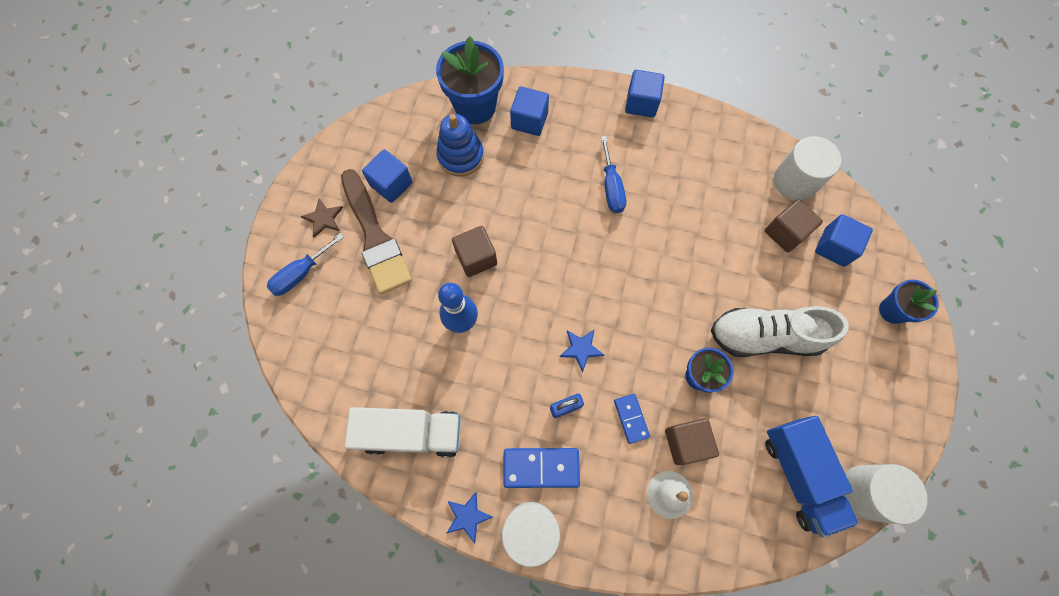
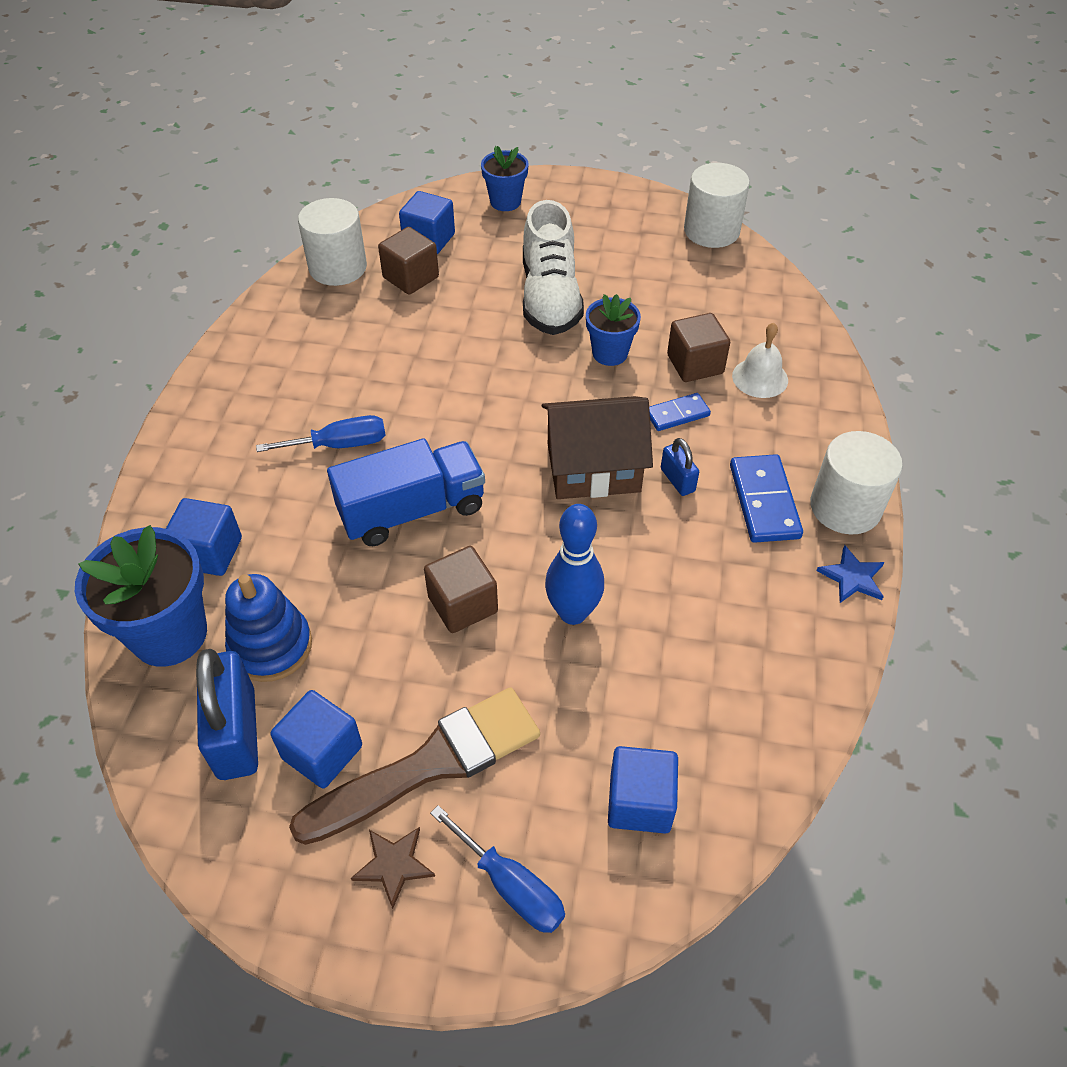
camera: 95 degrees left, 20 degrees down
(409, 143) = (236, 733): none -> blue padlock
(411, 433) = (758, 661): white truck -> none
(581, 349) = (593, 468): blue star -> brown house
(641, 103) = (196, 415): blue cube -> blue cube (640, 802)
(799, 475) = (707, 275): blue truck -> blue truck (412, 510)

